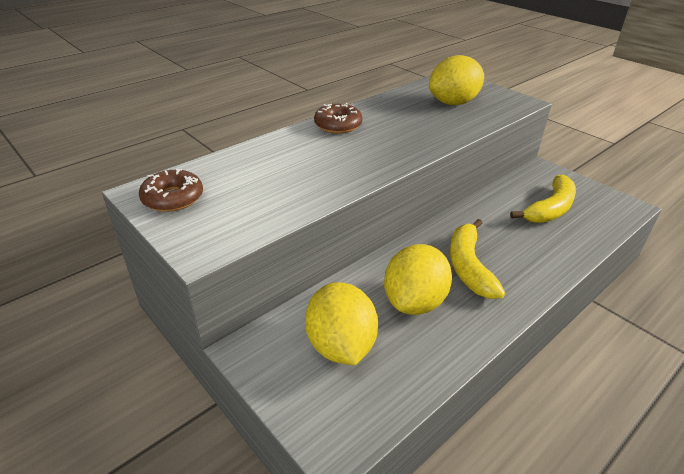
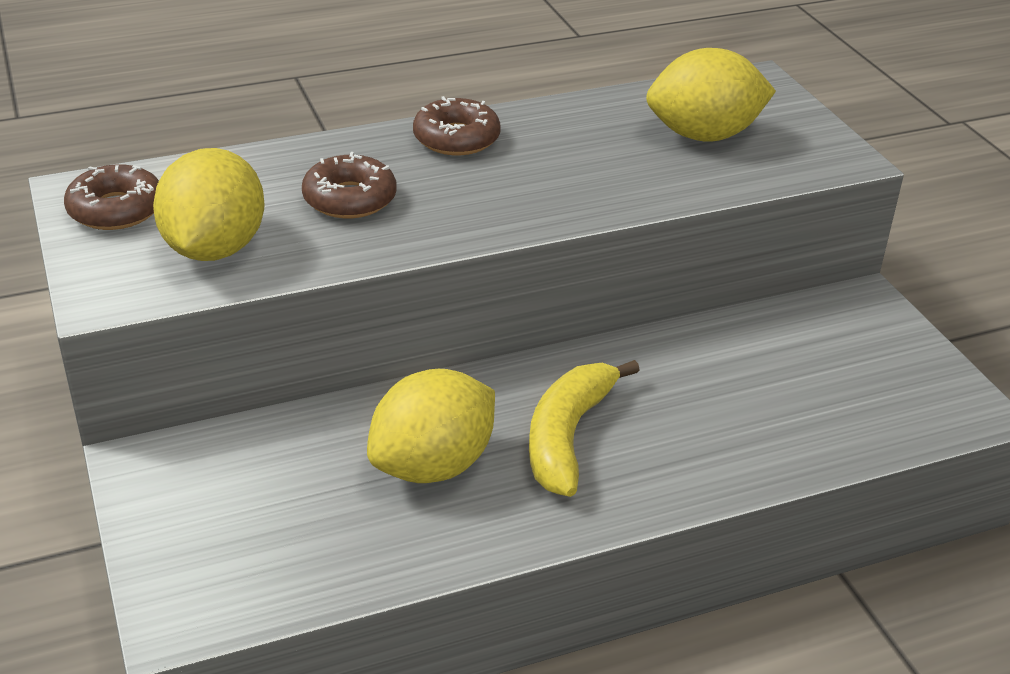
camera: 20 degrees right, 0 degrees up
(307, 164) = (350, 199): none -> brown donut
(341, 345) = (274, 495): yellow lemon -> yellow lemon (215, 249)
(550, 209) = (807, 377): yellow banana -> none

